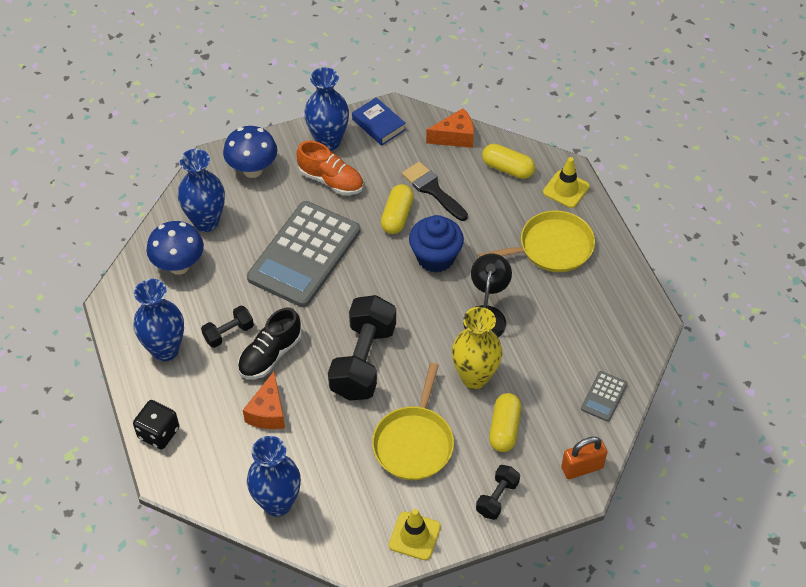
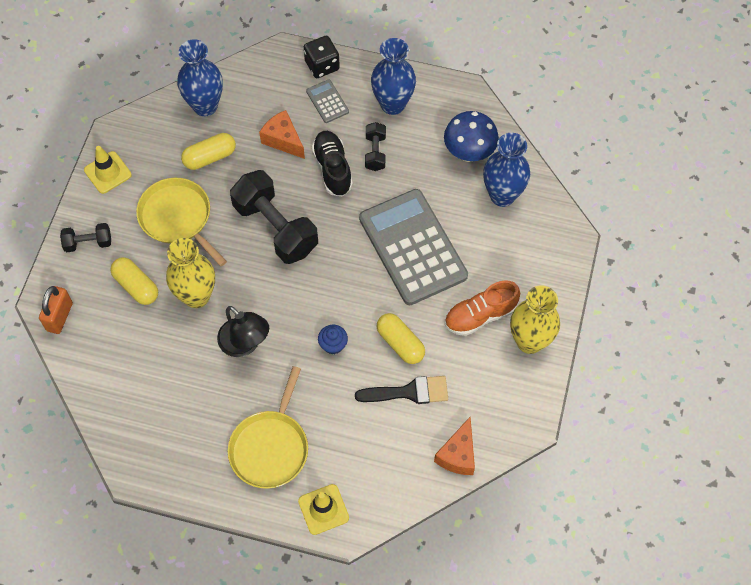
camera: 125 degrees right, 10 degrees up
(252, 170) = (537, 261): blue mushroom -> none
(328, 141) = (529, 341): blue vase -> yellow vase
(378, 124) = (521, 397): blue book -> none
(435, 257) = (333, 345): blue cupcake -> blue cupcake, size x0.53
(497, 498) = (88, 243): black dumbbell -> black dumbbell turned 75 degrees counterclockwise
(507, 168) = (386, 475): yellow capsule -> yellow capsule (210, 157)
(604, 396) = (101, 378): grey calculator -> grey calculator (327, 101)

